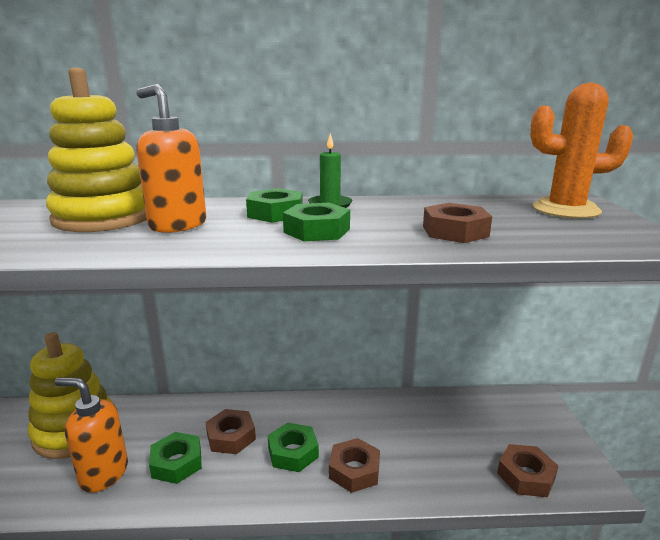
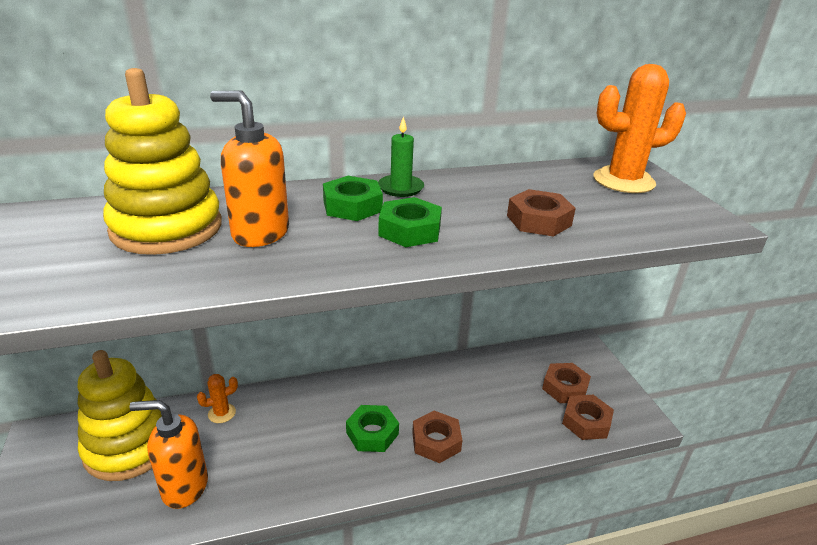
camera: 15 degrees left, 10 degrees up
(164, 414) = (221, 413): none -> orange cactus
(176, 463) = (258, 463): green nut -> none
(231, 437) = (304, 427): brown nut -> brown nut (565, 388)

